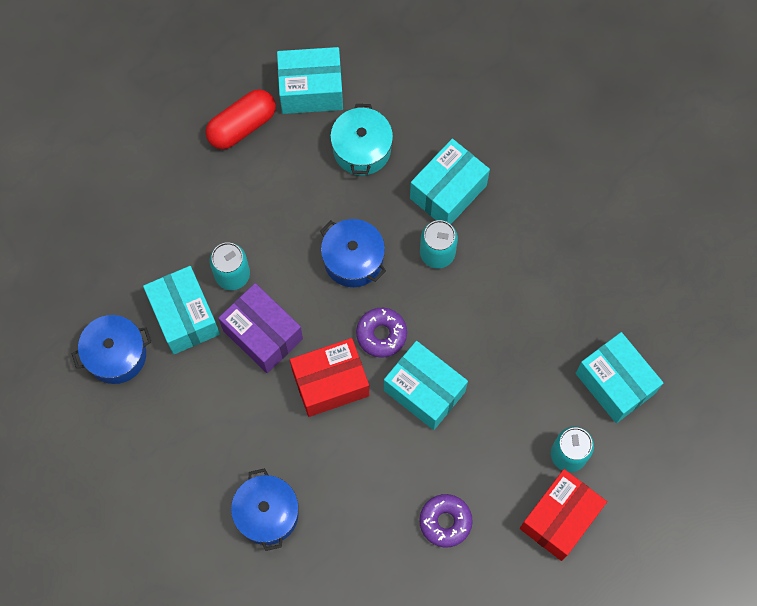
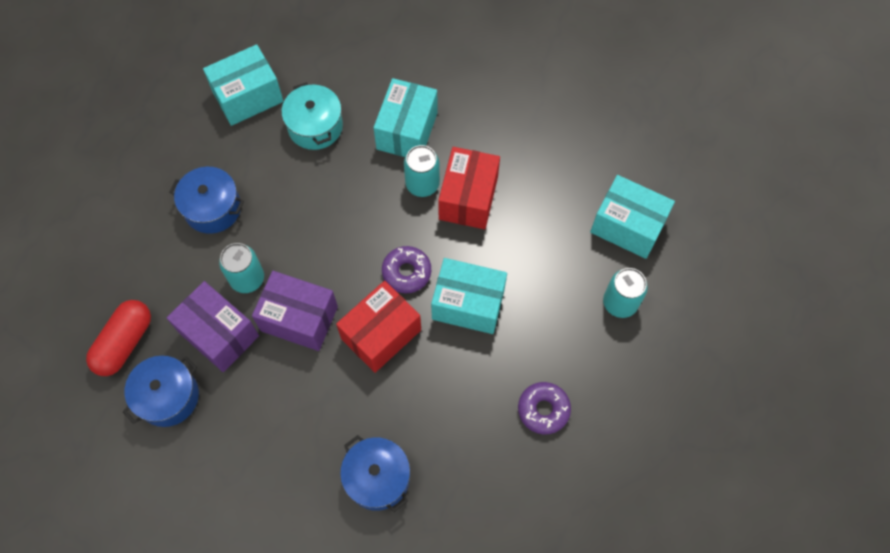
camera: 25 degrees left, 5 degrees down
(184, 317) = (219, 334): turquoise box -> purple box
(242, 126) = (199, 150): red capsule -> red capsule (124, 343)
(353, 259) = (351, 220): blue pot -> blue pot (212, 208)
(560, 519) = (641, 361): red box -> red box (468, 198)

